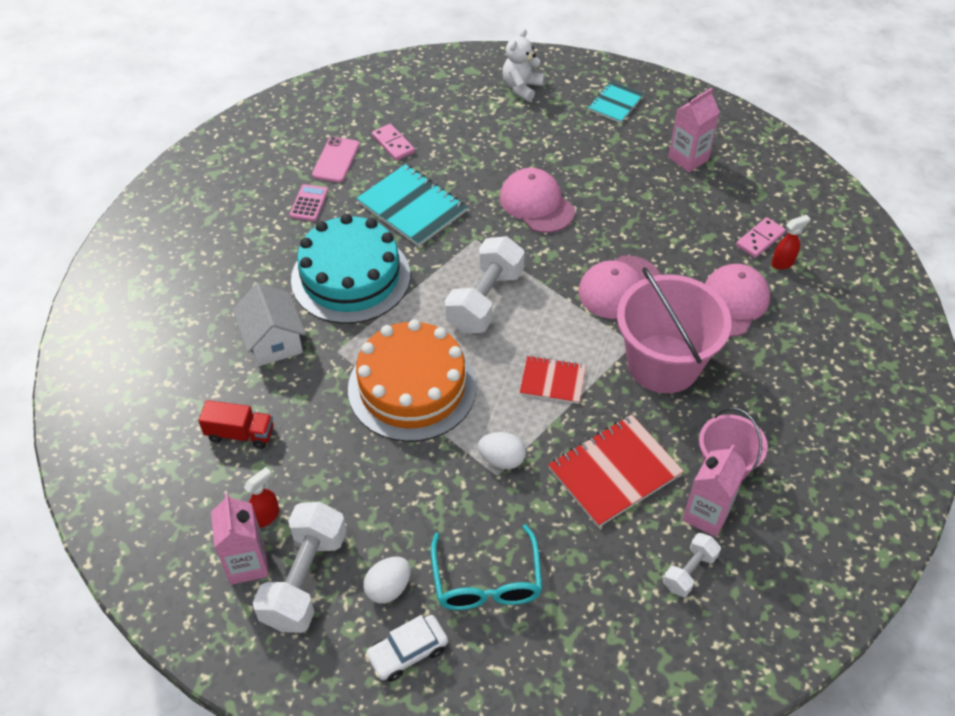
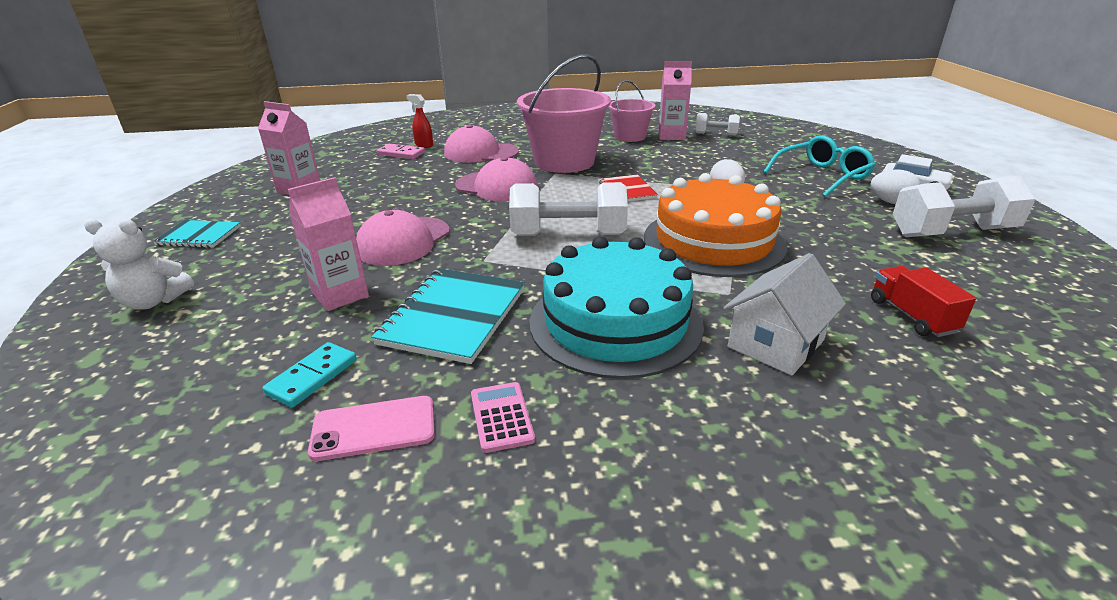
camera: 115 degrees left, 20 degrees down
(247, 563) = (997, 260): pink carton -> pink carton (340, 295)
(266, 516) = (948, 267): red spray bottle -> none
(309, 203) = (501, 417): pink calculator -> pink calculator turned 90 degrees clockwise
(393, 144) = (312, 377): pink domino -> turquoise domino
(614, 472) = (678, 159): red notebook -> none

